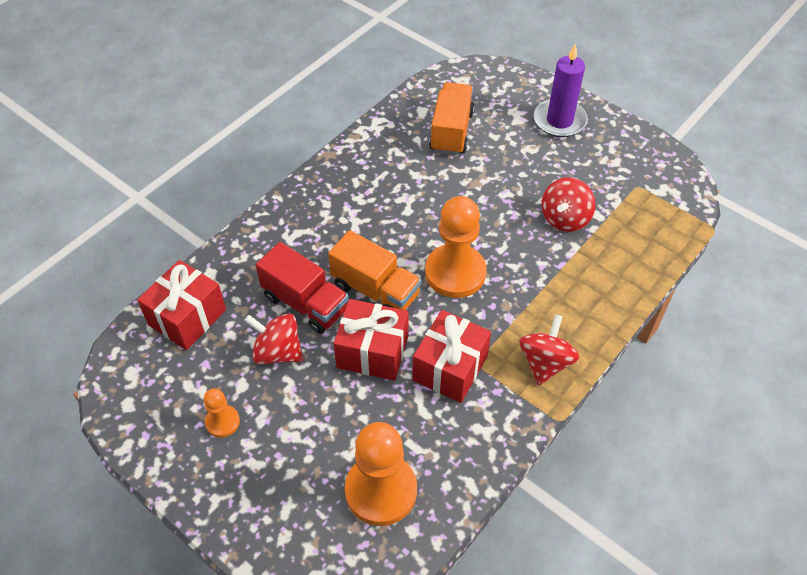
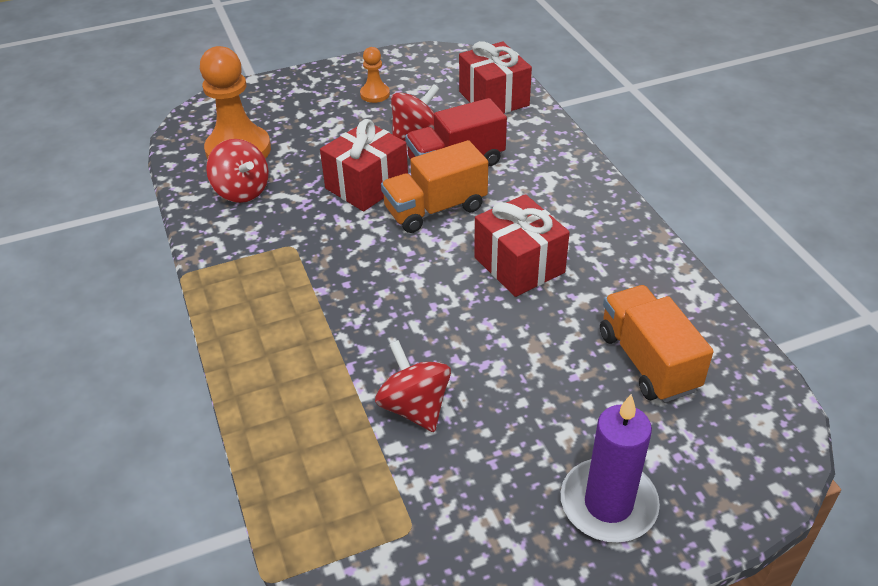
camera: 120 degrees right, 10 degrees down
(450, 368) = (304, 226): red gift -> red gift (519, 265)
(451, 131) = (647, 361): orange truck -> orange truck turned 150 degrees counterclockwise
(455, 273) = (411, 272): orange pawn -> none
(545, 363) = (246, 292): red spinning top -> red spinning top (242, 191)

